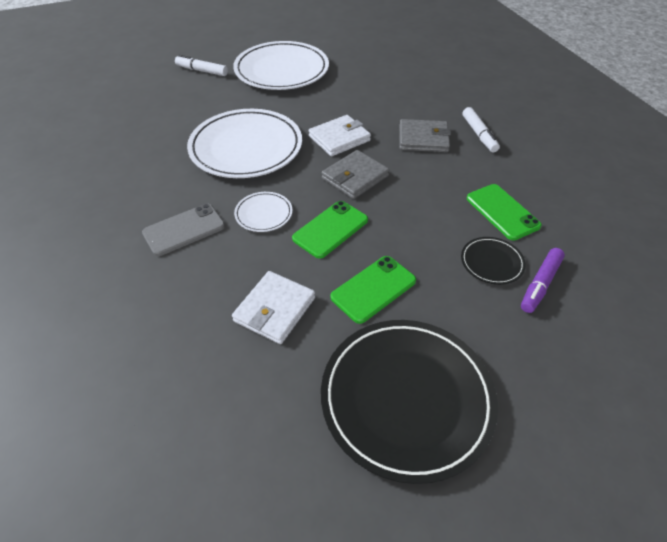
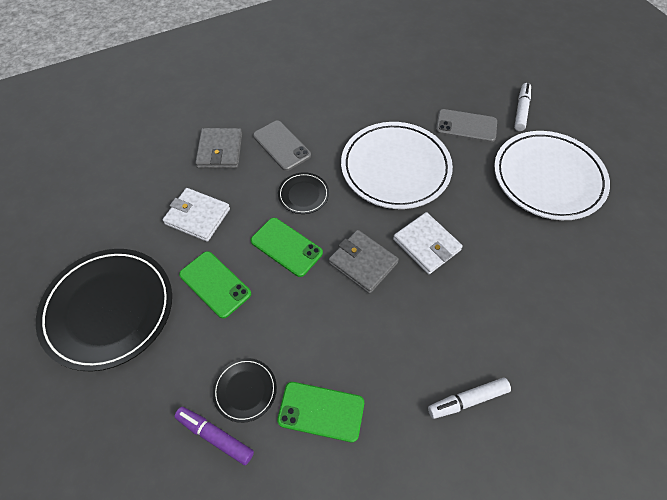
camera: 85 degrees right, 10 degrees up
(208, 101) = (466, 126): none -> grey phone
(263, 214) = (303, 195): white plate -> black plate
(423, 139) = (443, 331): grey wallet -> grey wallet (220, 150)
(502, 212) = (321, 411): green phone -> green phone turned 45 degrees clockwise

